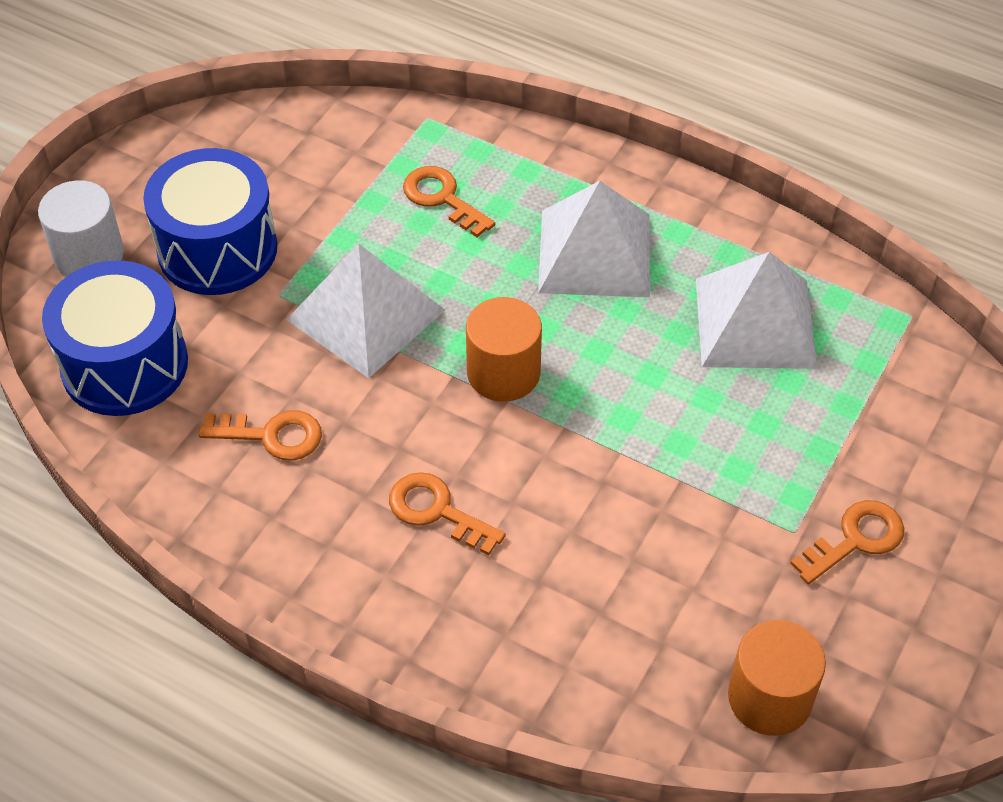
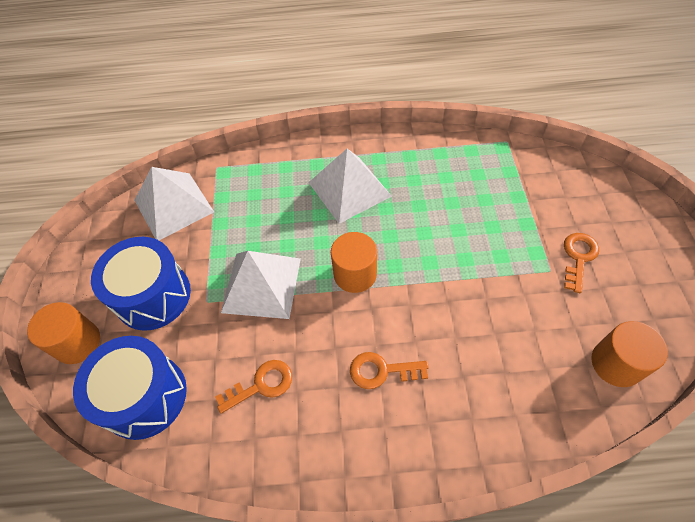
camera: 30 degrees left, 5 degrees up
(89, 255) = (78, 343): white cylinder -> orange cylinder
(442, 198) = (255, 202): orange key -> none
(755, 322) = (447, 181): white pyramid -> white pyramid (173, 206)

